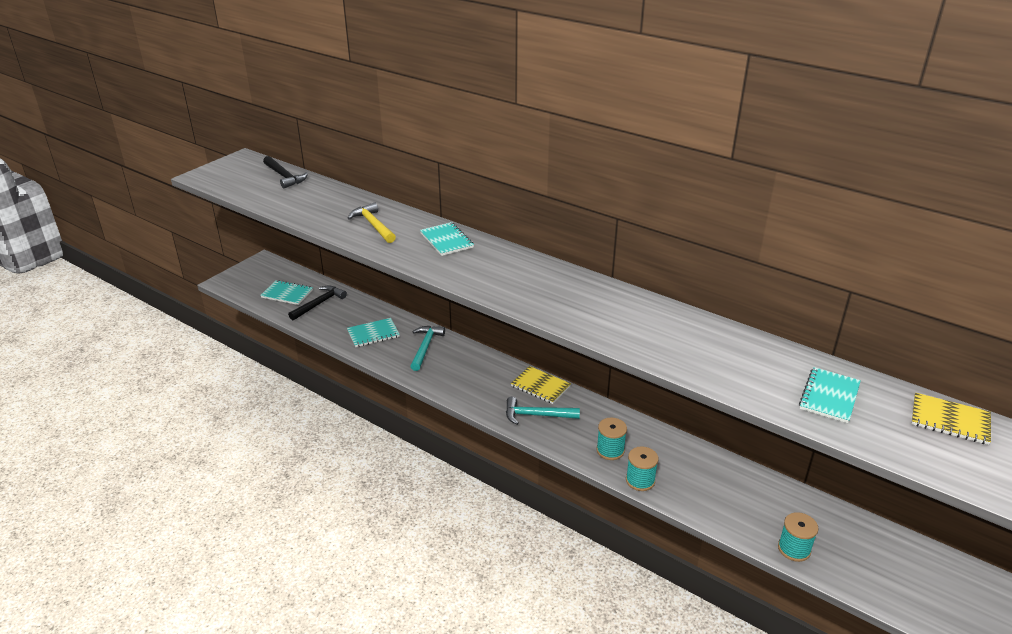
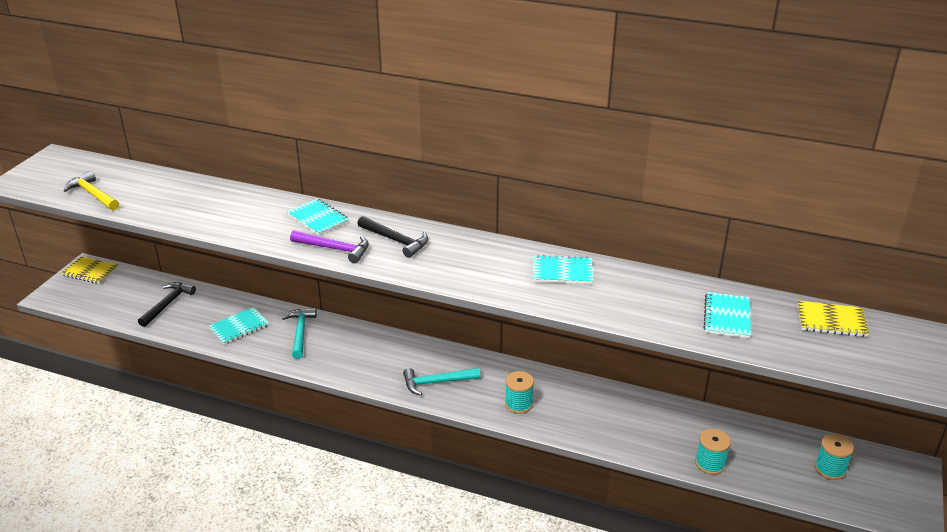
camera: 15 degrees left, 0 degrees up
(284, 176) = (112, 171): black hammer -> black hammer (396, 240)
(287, 294) = (127, 299): turquoise notebook -> turquoise notebook (562, 272)
(373, 225) = (234, 213): yellow hammer -> yellow hammer (93, 194)
(451, 270) = (335, 249): none -> purple hammer
(540, 386) = (432, 352): yellow notebook -> yellow notebook (90, 271)
(640, 480) = (555, 427): turquoise spool -> turquoise spool (830, 469)

